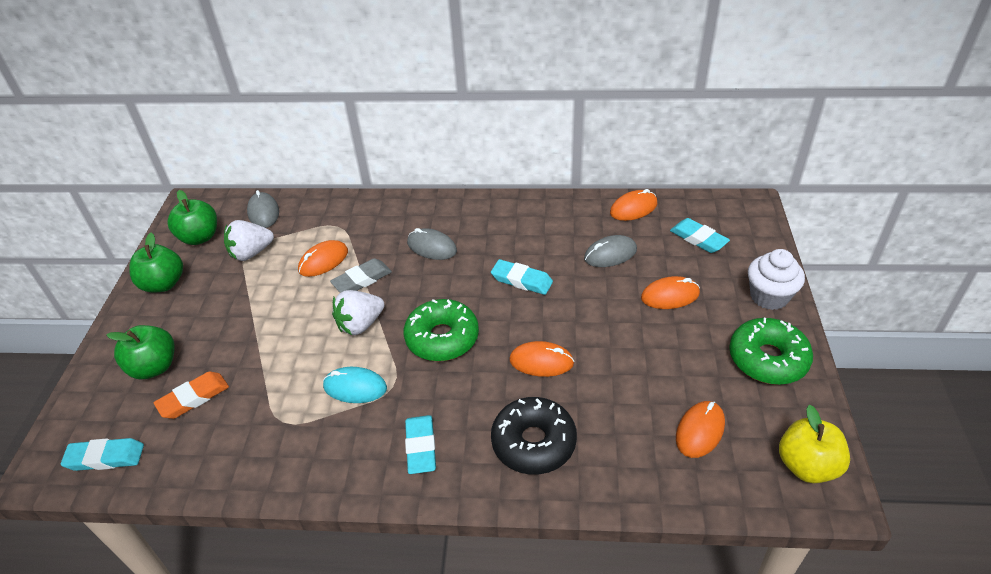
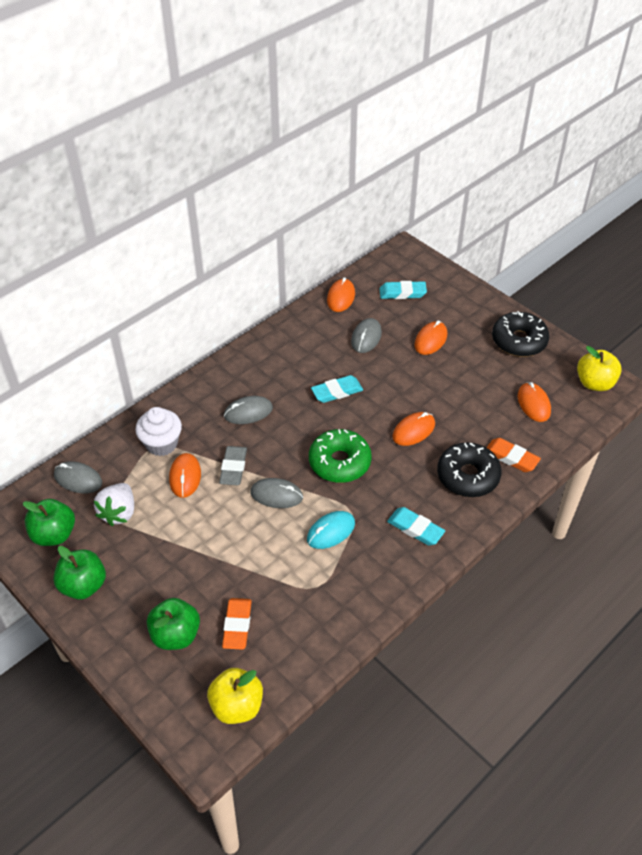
camera: 50 degrees left, 5 degrees up
(105, 458) = (237, 706): turquoise eraser -> yellow apple
(360, 324) = (276, 495): white strawberry -> grey mouse
(602, 462) = (511, 457): none -> orange eraser
(767, 359) = (519, 341): green donut -> black donut
(769, 296) = (479, 304): white cupcake -> white cupcake (161, 444)

